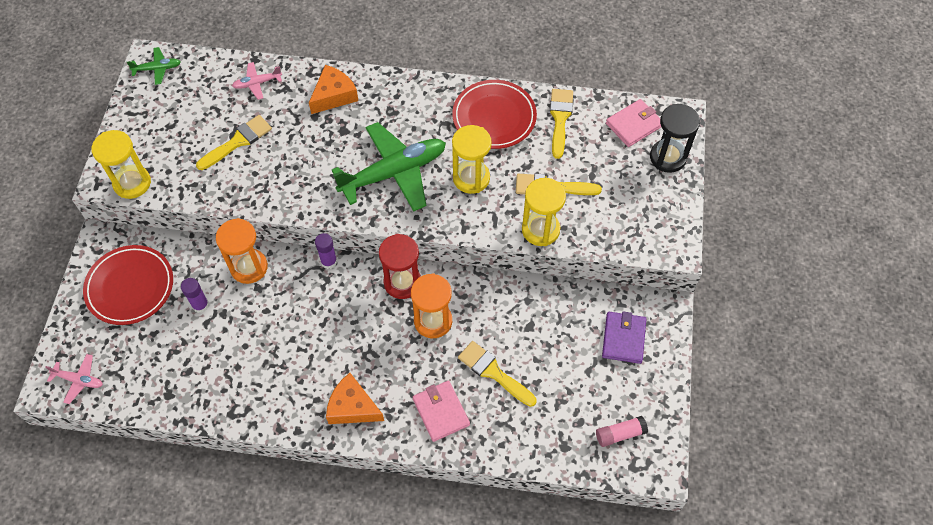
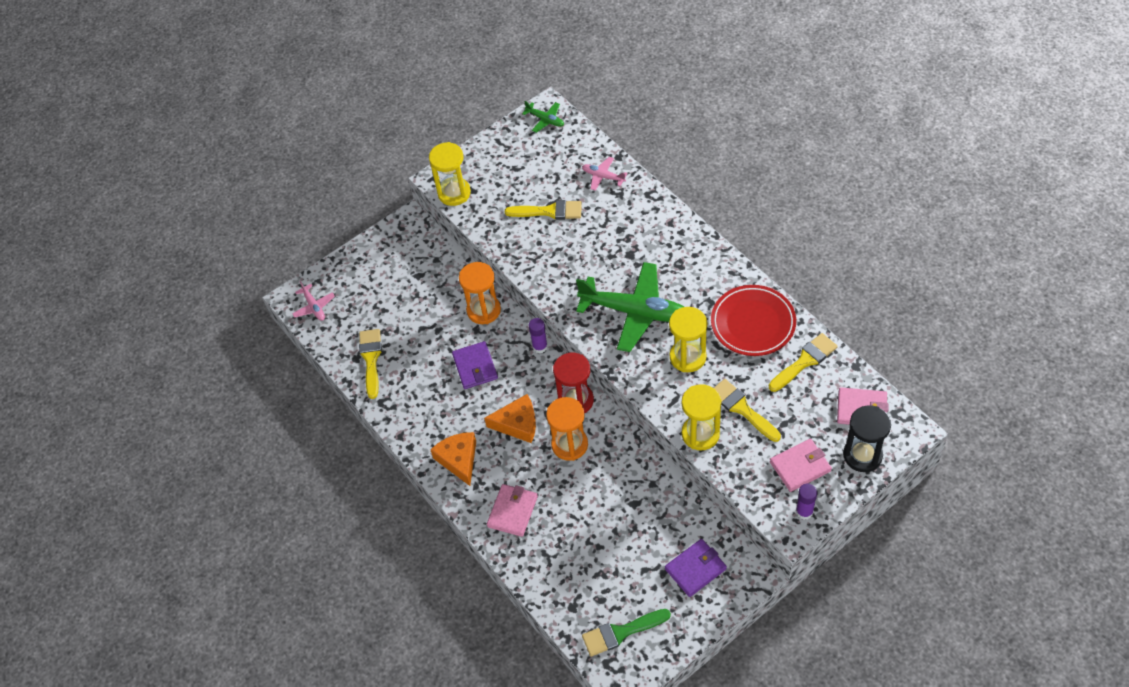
camera: 50 degrees right, 5 degrees down
(130, 287) = (398, 267): red plate -> none
(200, 305) = (429, 313): purple glue stick -> purple glue stick (804, 511)
(289, 319) = (475, 367): none -> purple wallet
(334, 95) = (648, 223): orange cheese -> orange cheese (517, 424)
(493, 372) = (575, 514): yellow brush -> yellow brush (371, 359)
(620, 434) = (621, 632): pink glue stick -> green brush
(635, 198) = (800, 466): none -> pink wallet

